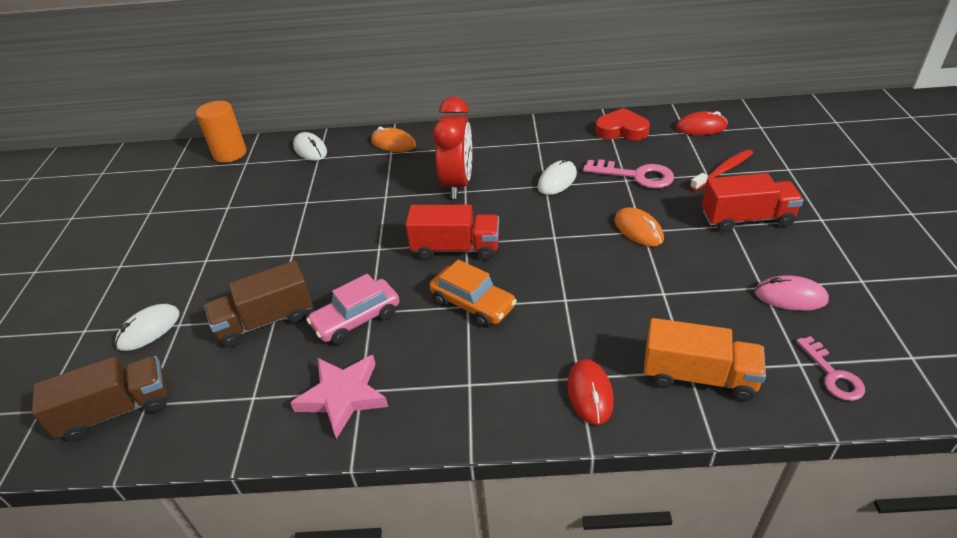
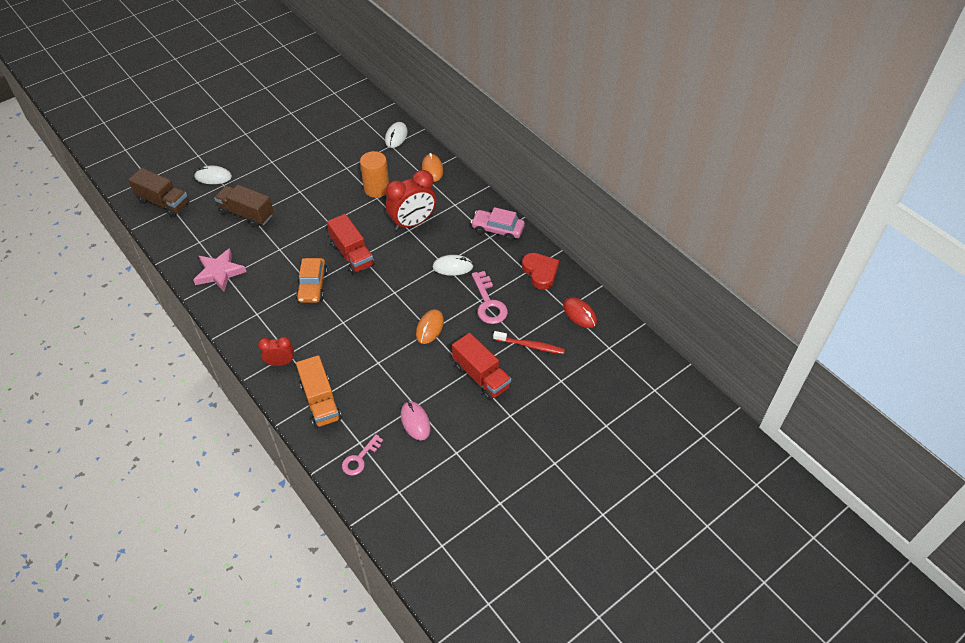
camera: 50 degrees right, 10 degrees up
(230, 154) = (365, 105): orange cylinder -> orange cylinder (376, 189)
(357, 319) = (270, 247): pink car -> pink car (497, 229)
(590, 393) = (280, 363): red mouse -> red clock

